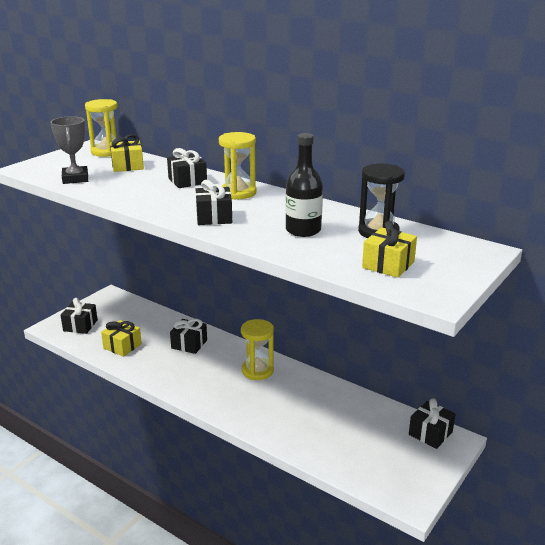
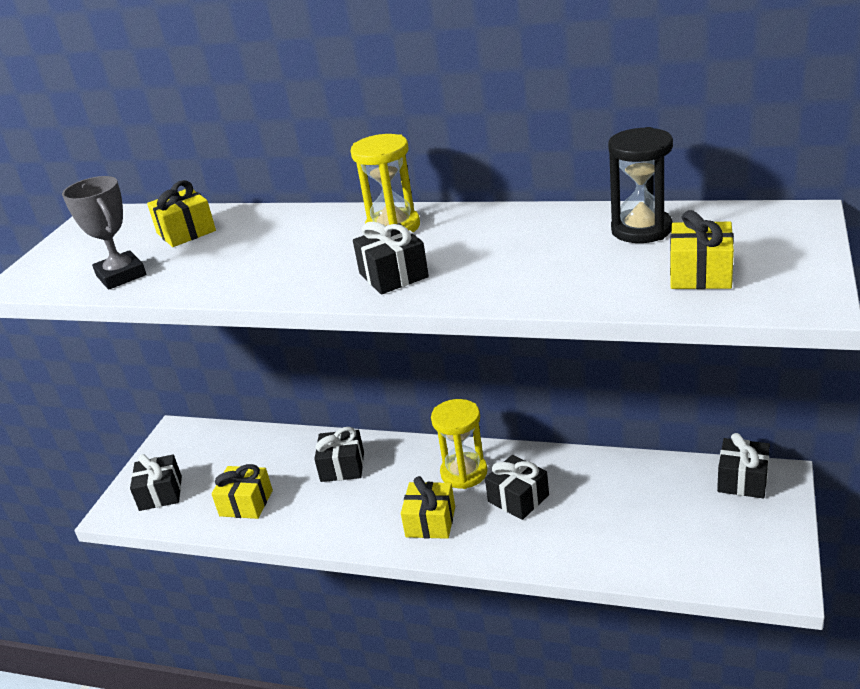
camera: 15 degrees left, 5 degrees up
(106, 152) = (131, 219): yellow hourglass -> none
(187, 181) = (300, 230): black gift -> black gift (518, 498)
(219, 391) = (430, 522): none -> yellow gift
(303, 230) = (538, 257): black bottle -> none

